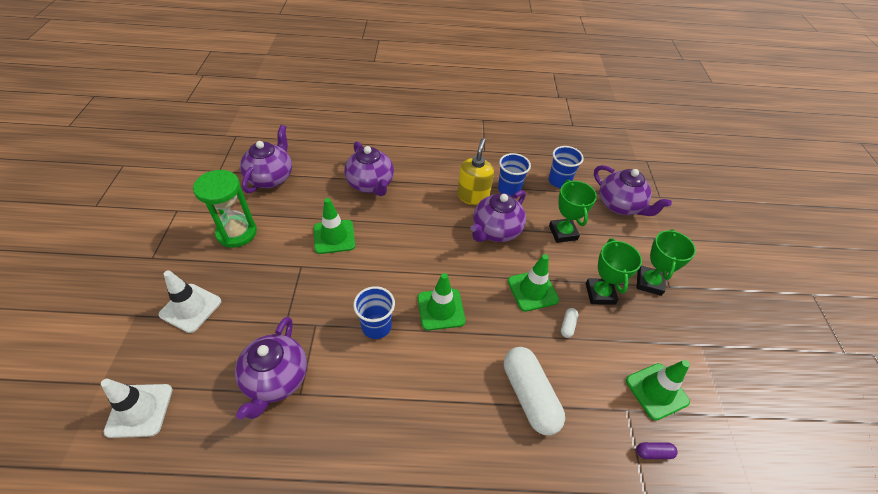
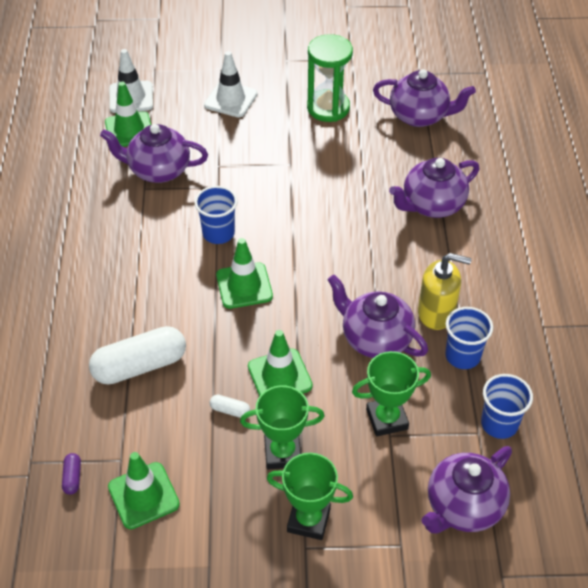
camera: 90 degrees right, 0 degrees up
(334, 237) = (336, 184): green traffic cone -> green traffic cone (129, 130)

